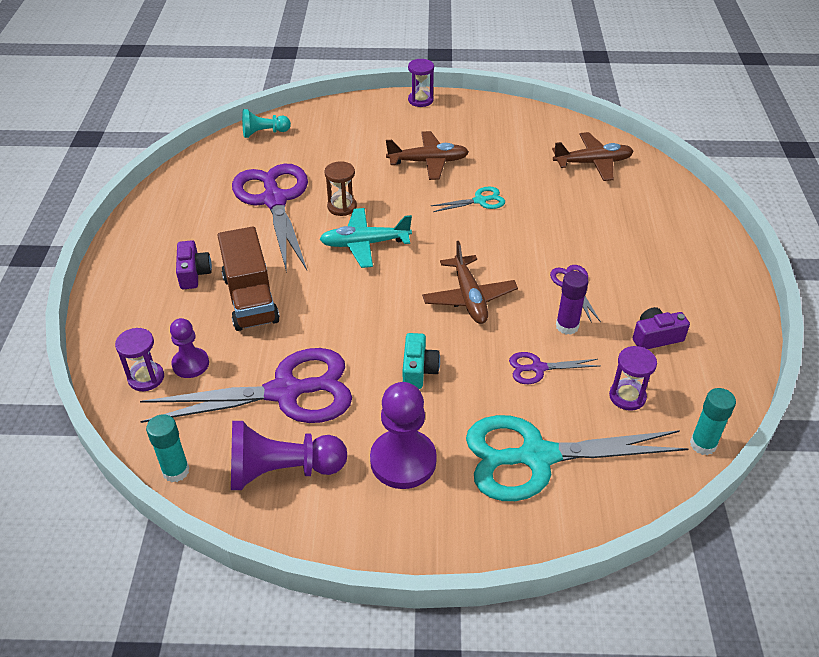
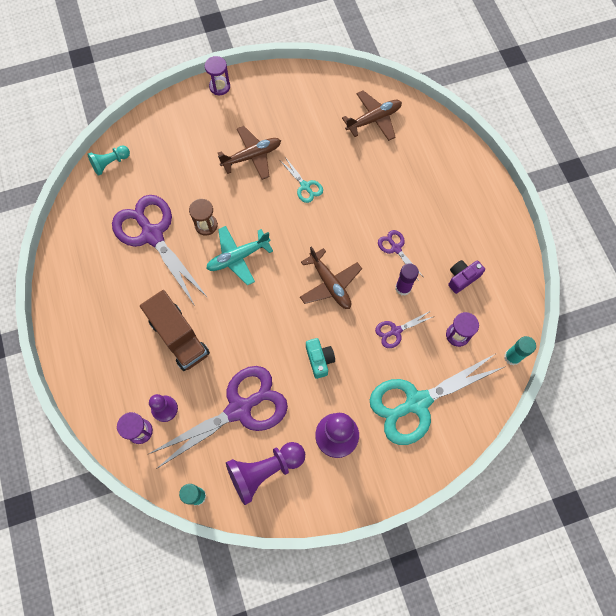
camera: 20 degrees left, 25 degrees up
(194, 273) = (126, 327): purple camera -> none
(480, 201) = (305, 186): turquoise scissors -> turquoise scissors turned 90 degrees clockwise

